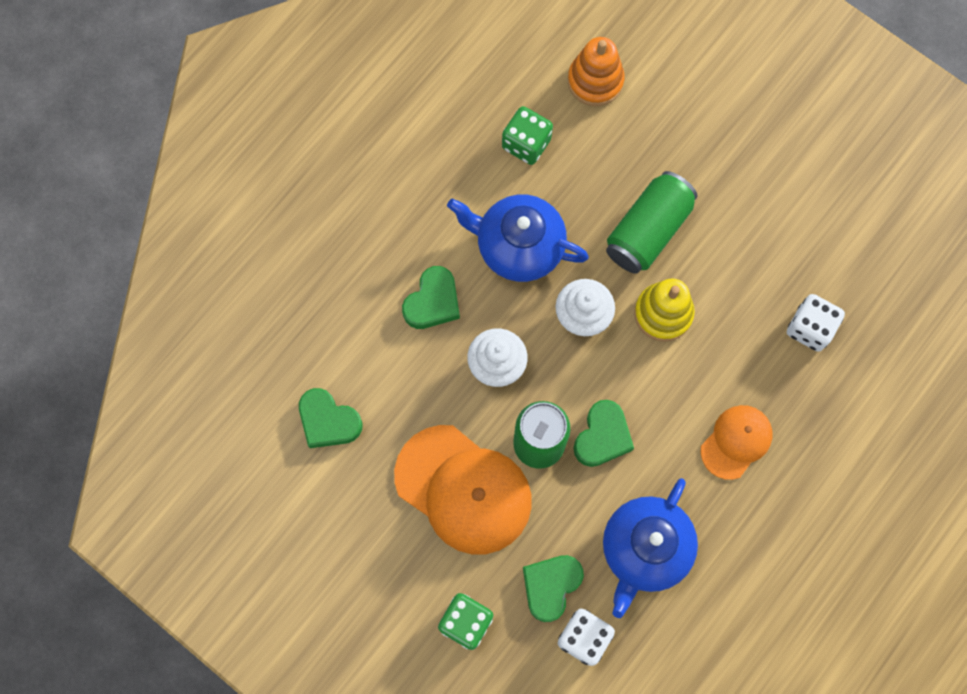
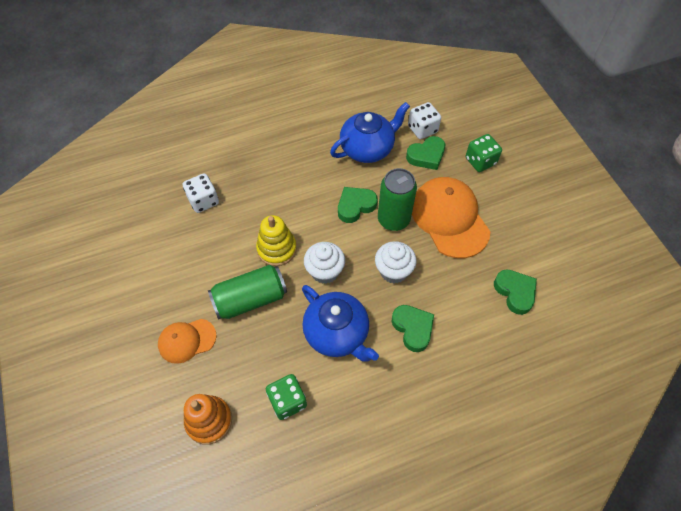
camera: 150 degrees left, 15 degrees down
(433, 302) = (413, 328): green heart -> green heart turned 90 degrees clockwise
(736, 442) = (286, 170): orange cap -> orange cap (187, 340)

